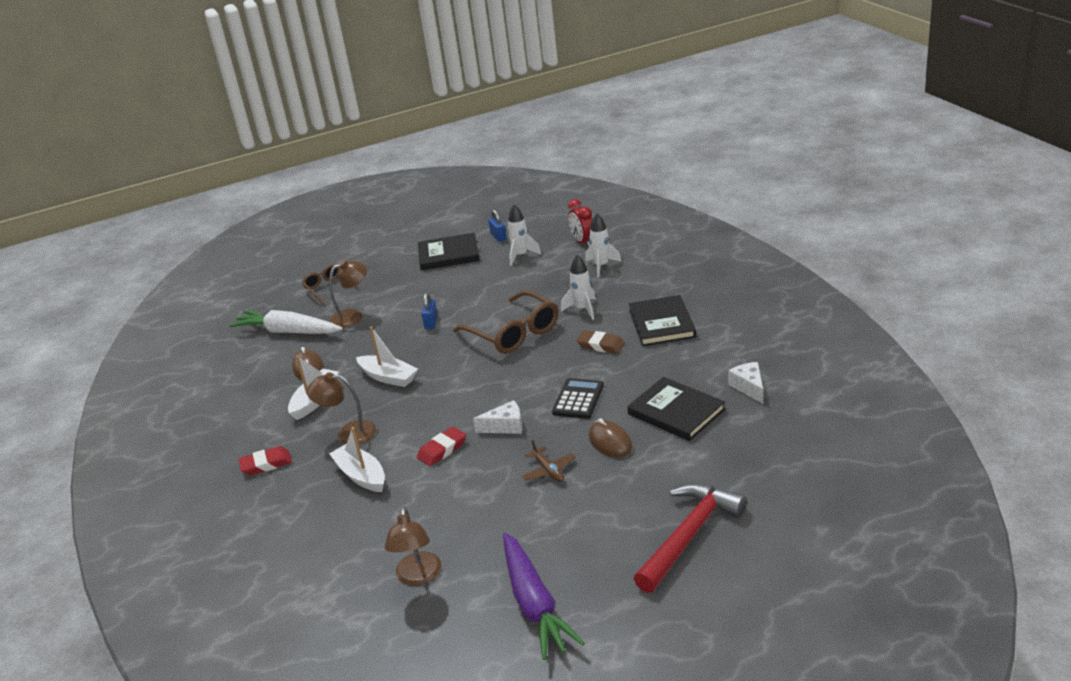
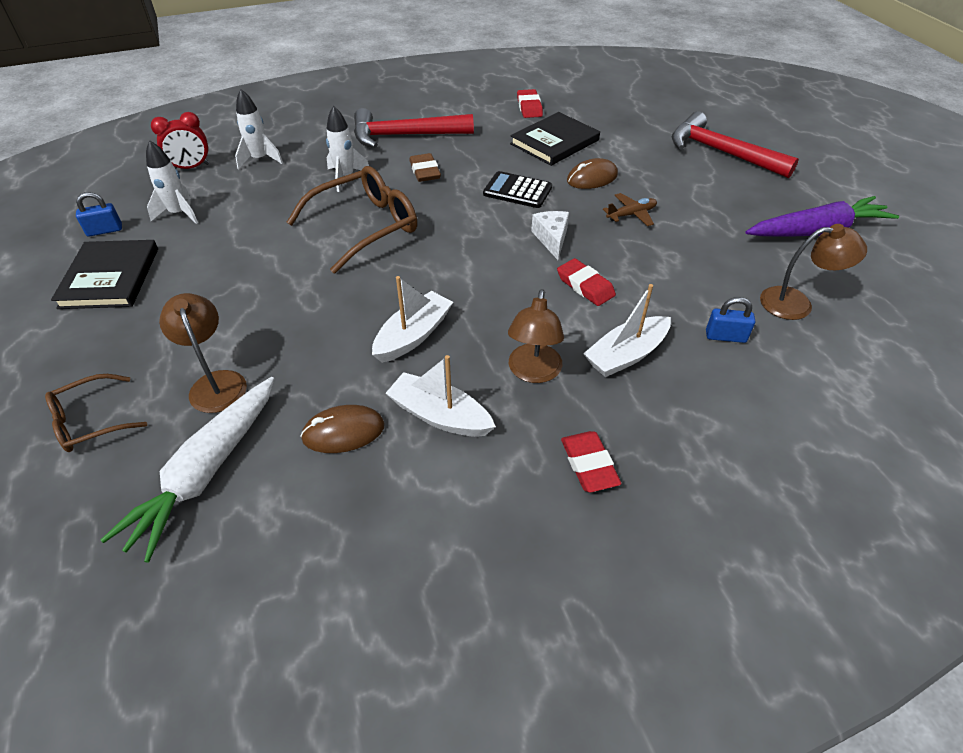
camera: 90 degrees left, 15 degrees up
(431, 322) = (294, 295): blue padlock -> blue padlock (725, 336)
(601, 345) = (425, 171): brown eraser -> brown eraser turned 45 degrees counterclockwise
(661, 324) = (405, 135): black book -> red hammer
(749, 387) = (529, 107): white cheese -> red eraser

